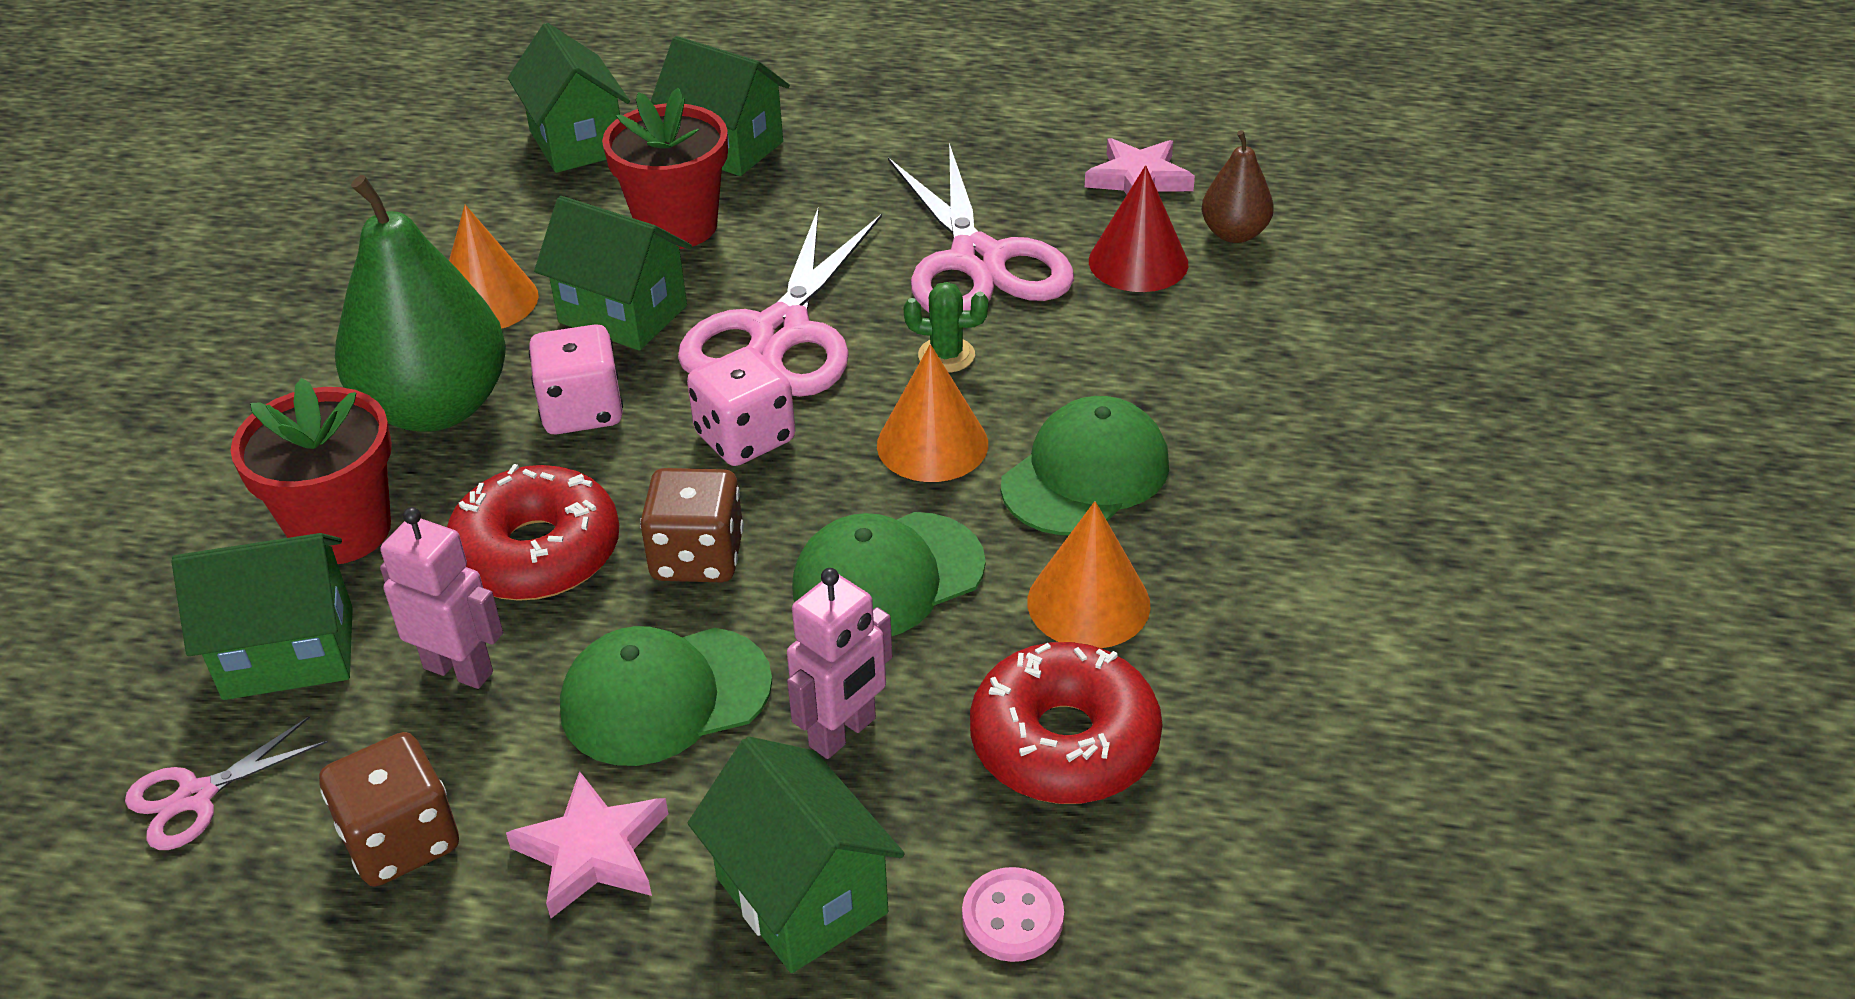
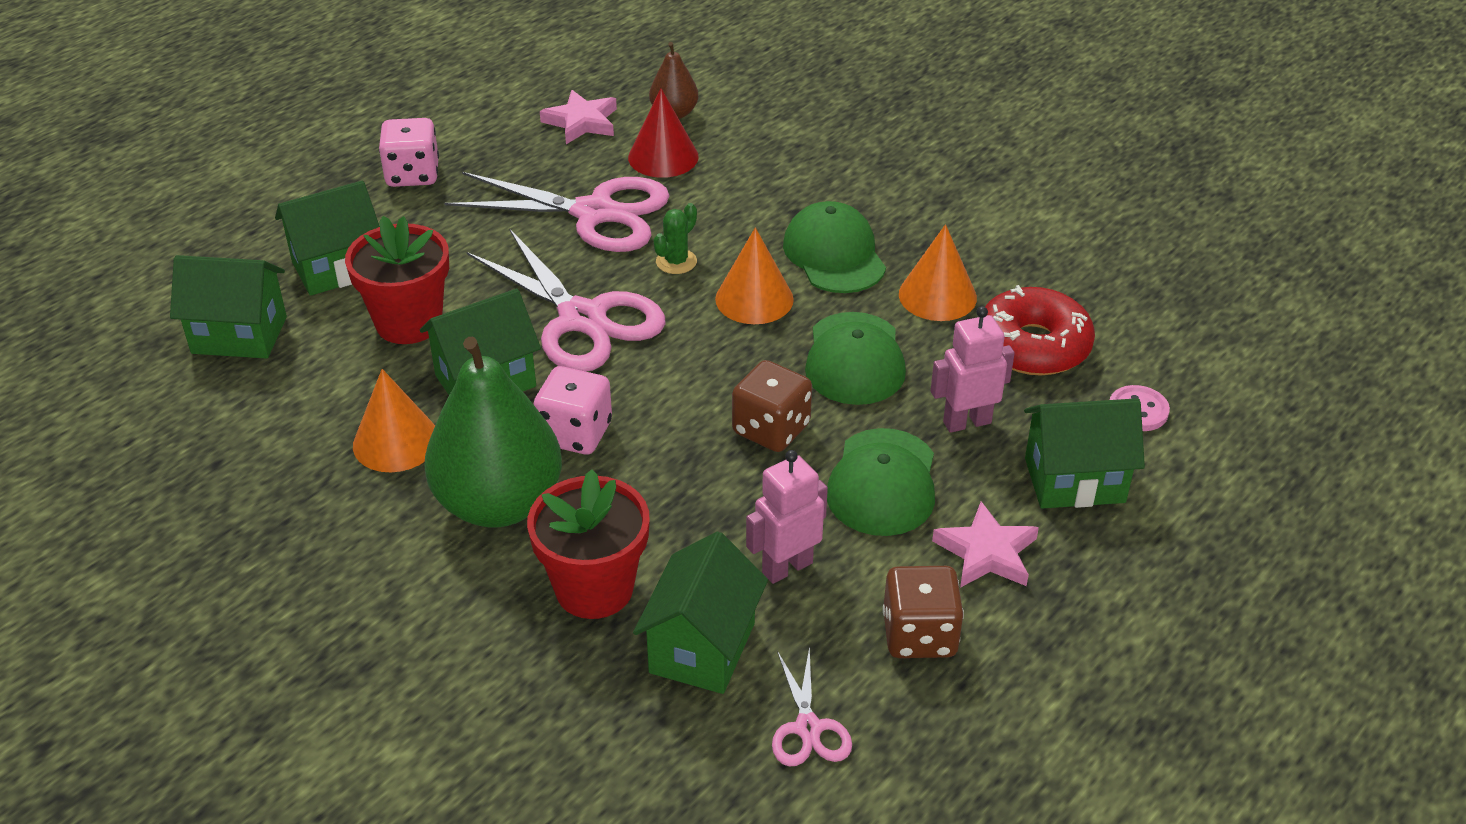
camera: 60 degrees left, 0 degrees up
(537, 553) = (704, 498): red donut -> none
(745, 438) = (675, 371): pink dice -> pink dice (412, 174)
(843, 733) = (966, 422): pink robot -> pink robot turned 90 degrees counterclockwise

